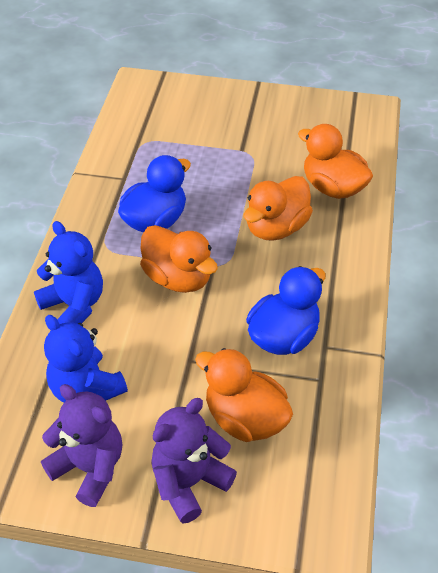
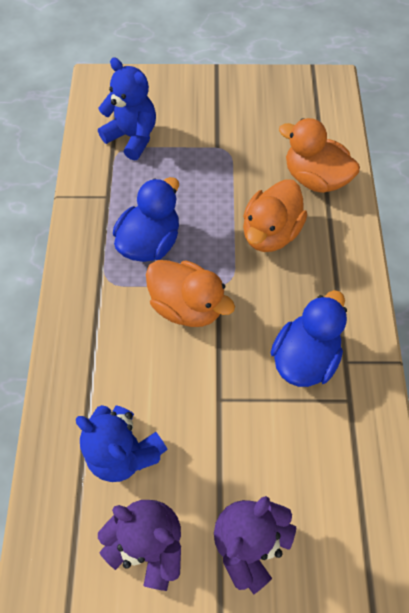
camera: 10 degrees left, 15 degrees up
(74, 305) = (91, 355): blue teddy bear -> blue teddy bear (132, 137)
(245, 418) = (287, 457): orange duck -> none

